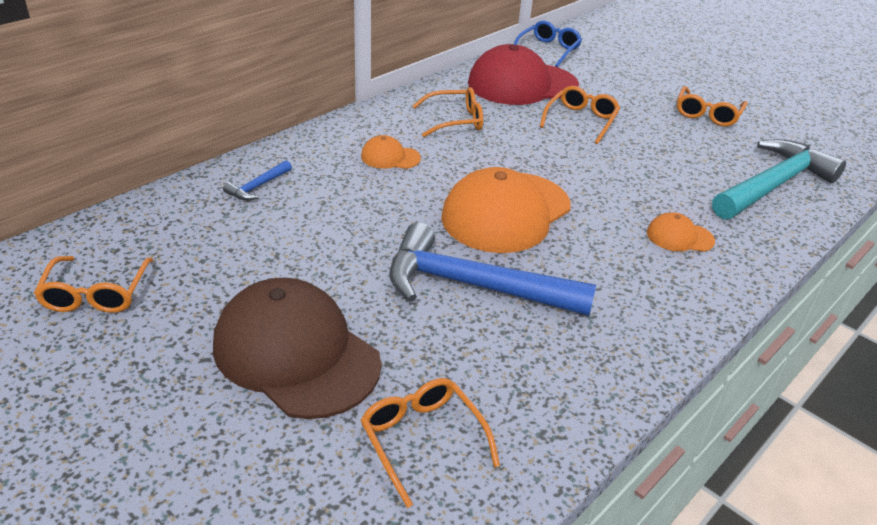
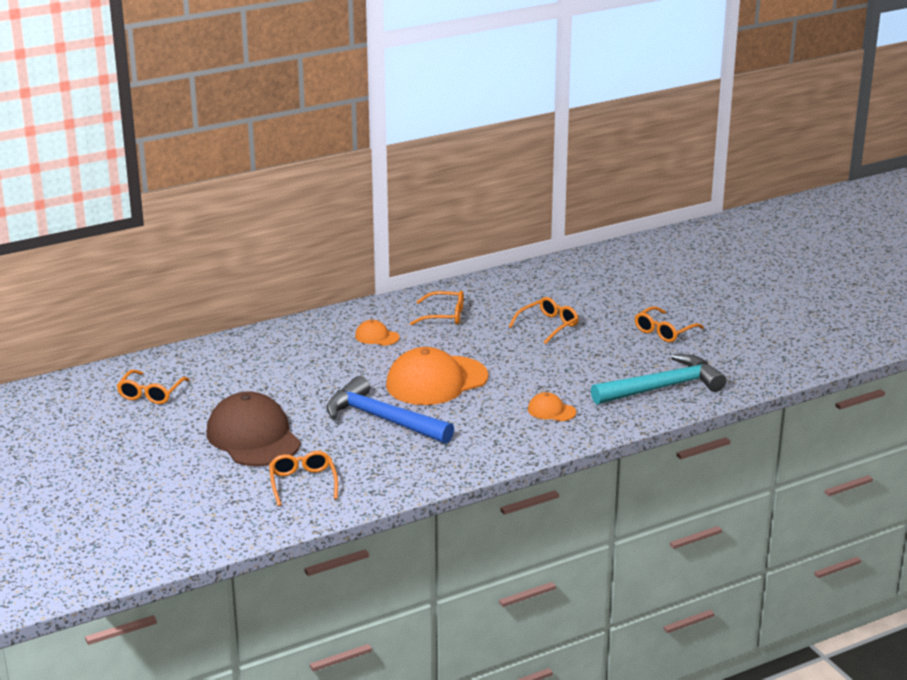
camera: 20 degrees right, 10 degrees down
(258, 187) = (273, 346): blue hammer -> none
(522, 84) = (522, 293): red cap -> none
(548, 50) = (570, 265): blue glasses -> none

